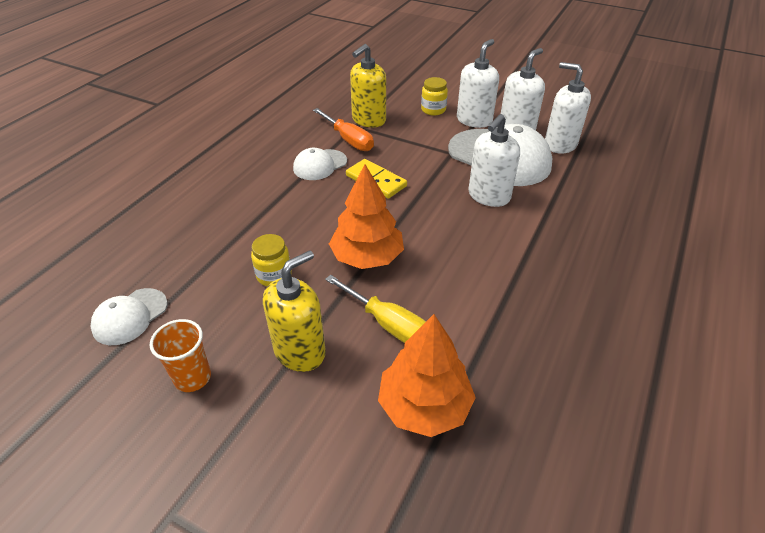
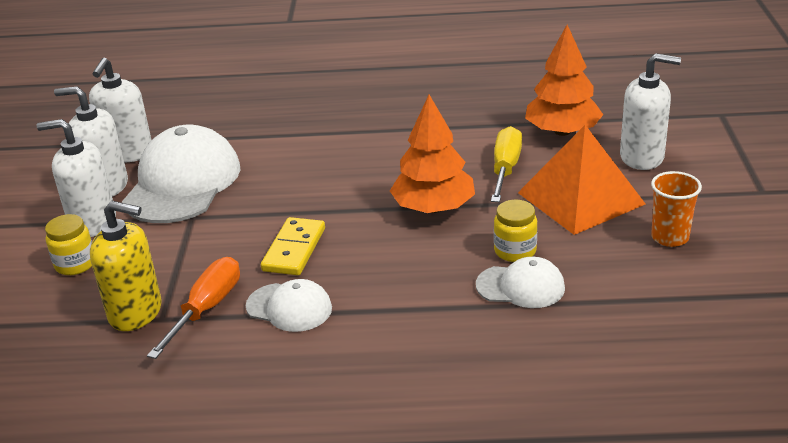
camera: 115 degrees left, 10 degrees down
(130, 316) = (664, 313): white cap -> white cap (521, 286)
(300, 351) = (581, 198): yellow soap dispenser -> orange pyramid
(488, 196) = (270, 170): white soap dispenser -> white soap dispenser (642, 157)

